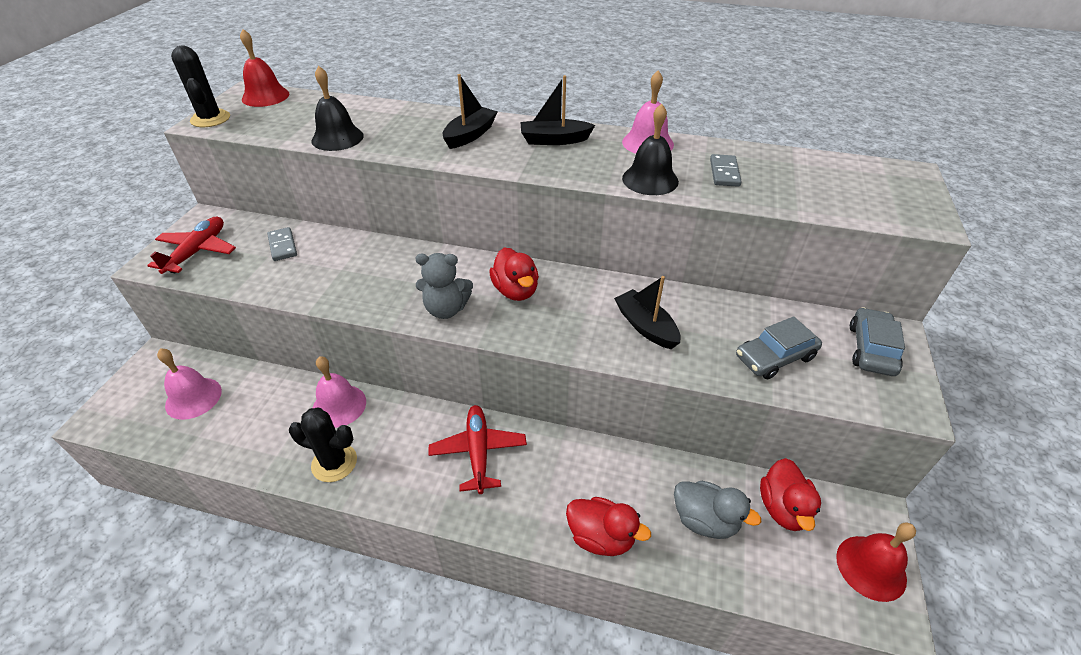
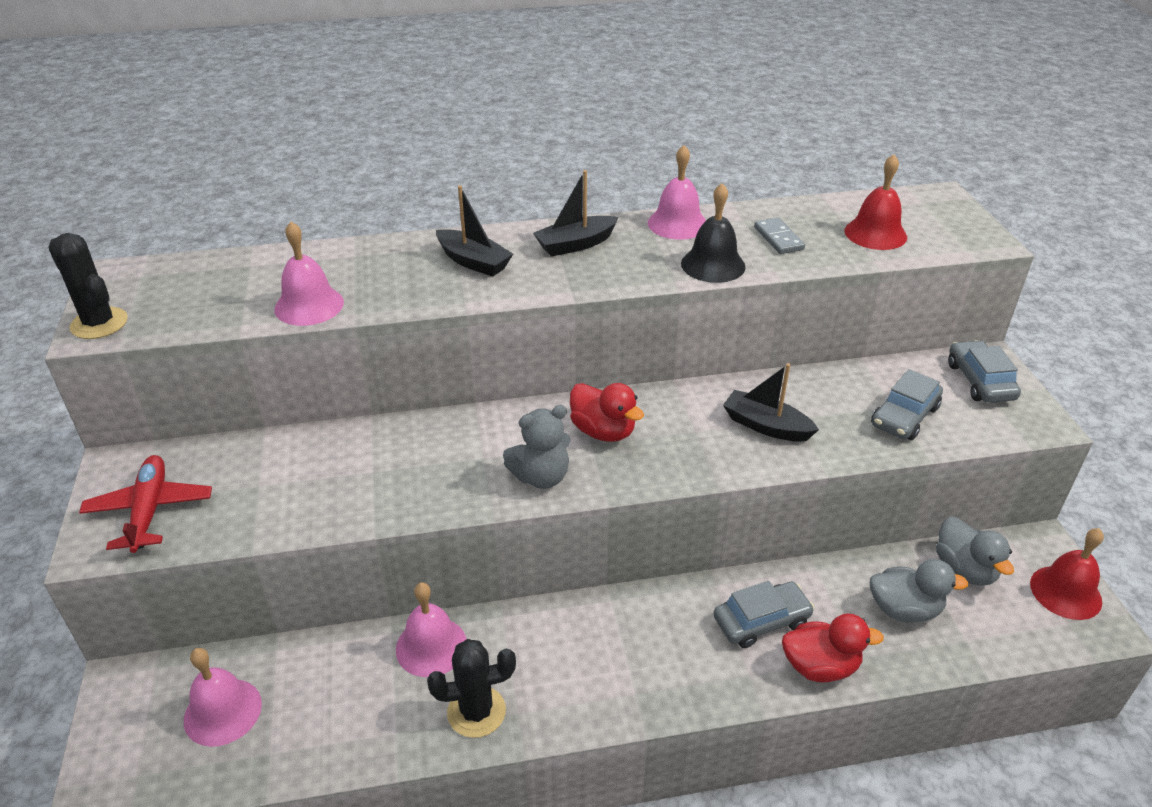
camera: 25 degrees left, 5 degrees down
(265, 96) = (148, 274): red bell -> red bell (875, 234)
(283, 246) = (267, 467): grey domino -> none
(337, 138) = (309, 305): black bell -> pink bell
(470, 135) = (473, 262): black boat -> black boat turned 120 degrees clockwise
(478, 452) = (635, 633): red plane -> none
(578, 481) = (761, 621): none -> grey car
(783, 508) = (964, 569): red duck -> grey duck

